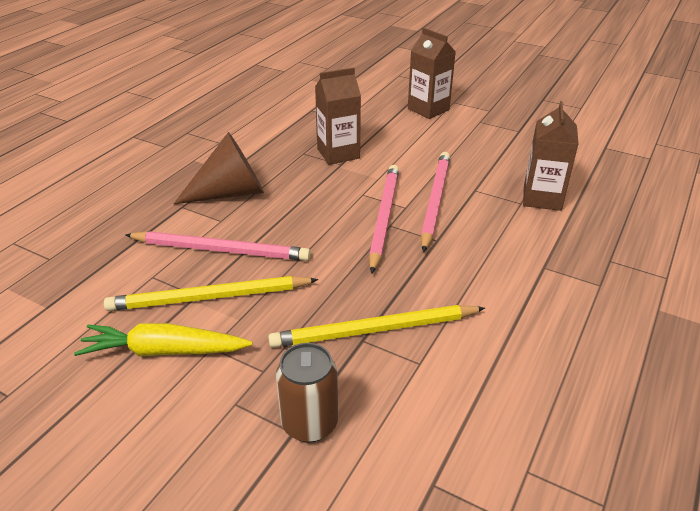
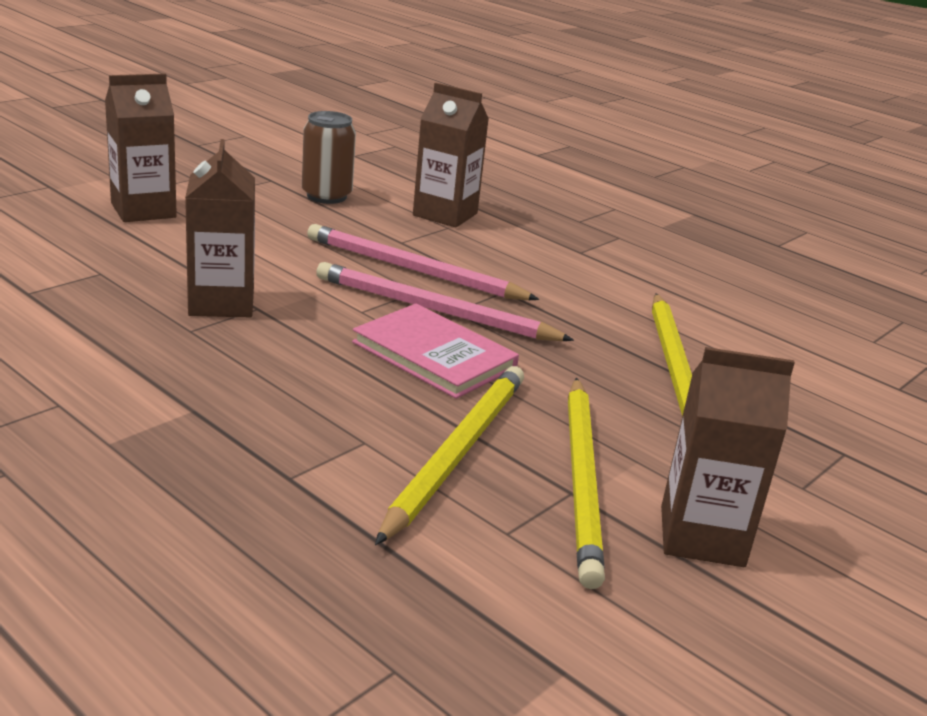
camera: 80 degrees left, 10 degrees down
(164, 351) = (702, 536): yellow carrot -> brown carton
(221, 250) = (456, 453): pink pencil -> yellow pencil
(230, 193) = (277, 419): brown cone -> none
(309, 423) = (830, 440): brown can -> brown can (326, 196)
(325, 226) = (434, 355): none -> pink book

